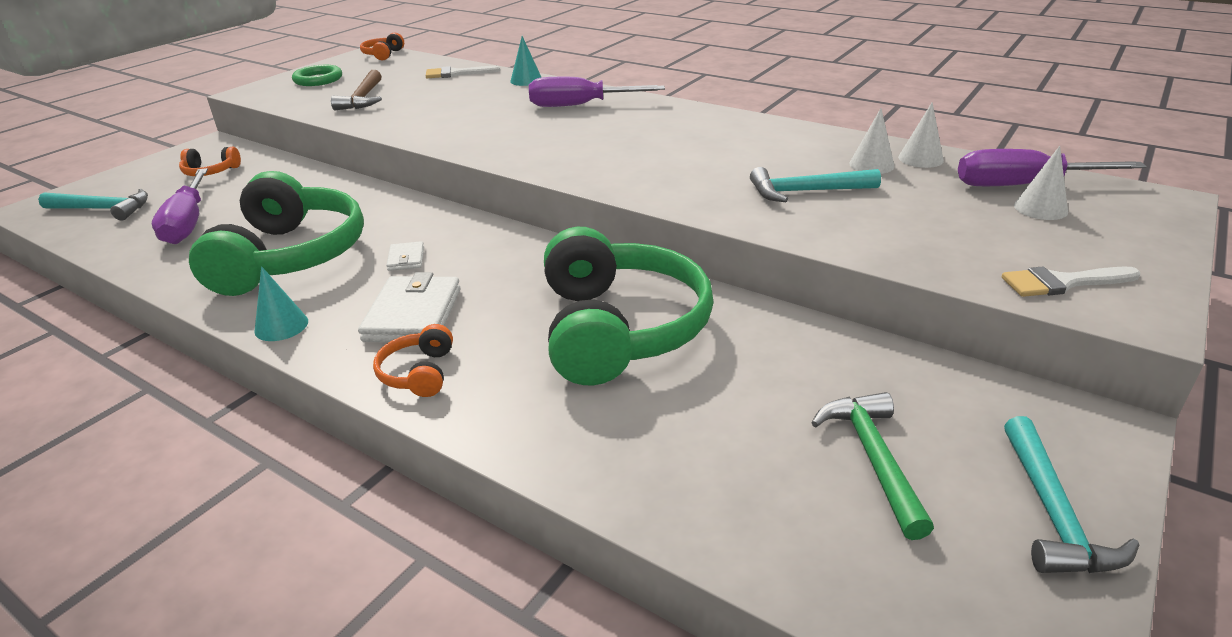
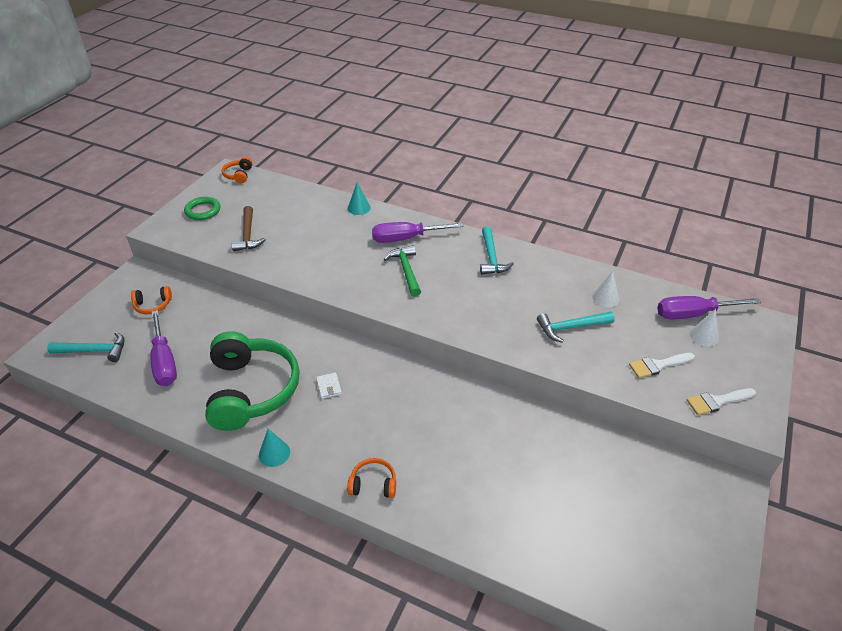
camera: 10 degrees left, 10 degrees up
(413, 315) = (352, 437): white wallet -> none
(418, 373) = (373, 484): orange headphones -> orange headphones turned 105 degrees clockwise
(456, 73) = (305, 200): white brush -> white brush (658, 365)
(619, 329) = (477, 438): green headphones -> none
(873, 458) = (628, 520): green hammer -> green hammer (406, 270)
(920, 159) = (633, 290): white cone -> none
(1052, 513) = (714, 546): turquoise hammer -> turquoise hammer (491, 257)

